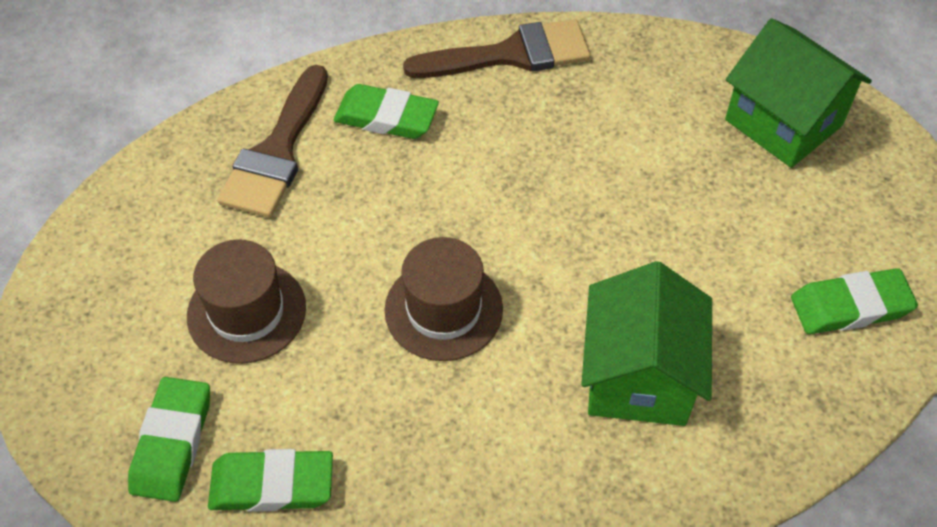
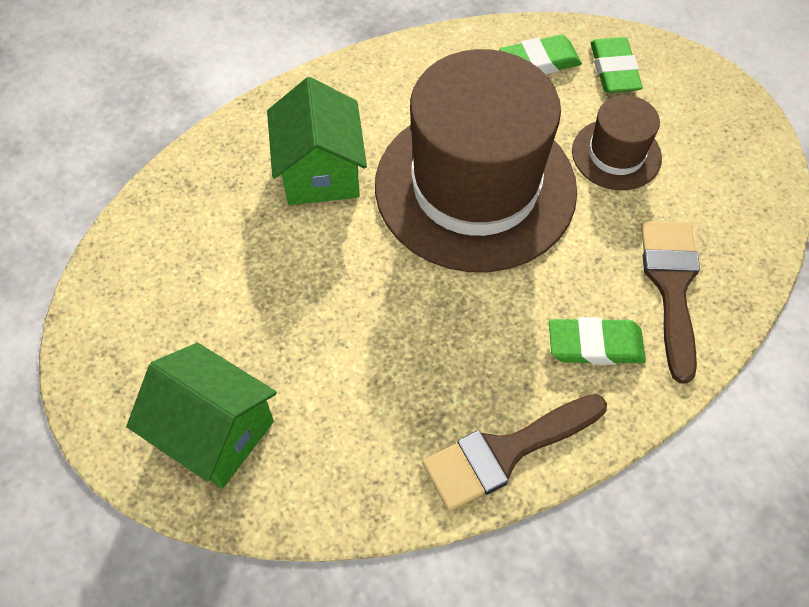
camera: 165 degrees right, 5 degrees up
(443, 309) = (475, 187): brown hat -> brown hat, size x2.20
(850, 306) = (161, 259): green eraser -> none

